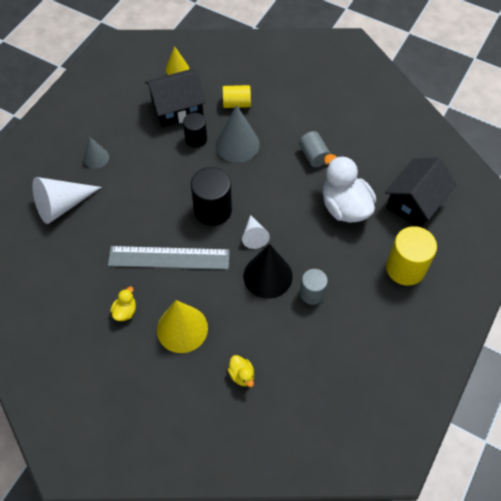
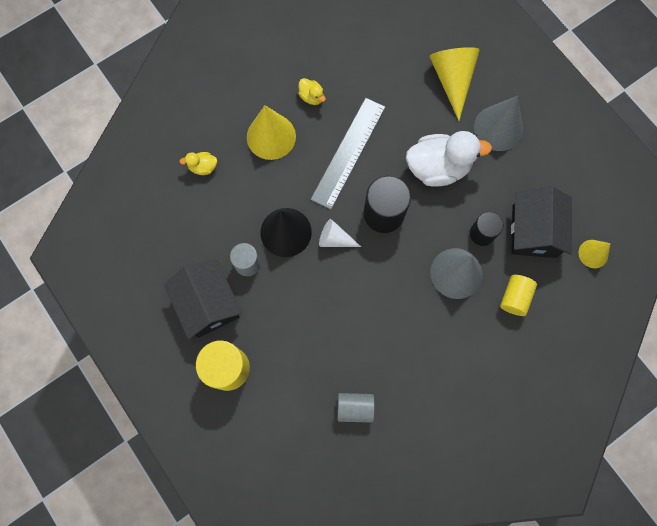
camera: 115 degrees right, 15 degrees up
(62, 205) = (452, 80): white cone -> yellow cone
(96, 158) = (498, 128): grey cone -> grey cone, size x1.74
(313, 156) = (405, 347): grey cylinder -> grey cylinder (355, 407)
(345, 207) = (326, 346): white duck -> white duck (438, 168)
(415, 203) = (296, 424): black house -> black house (208, 304)

